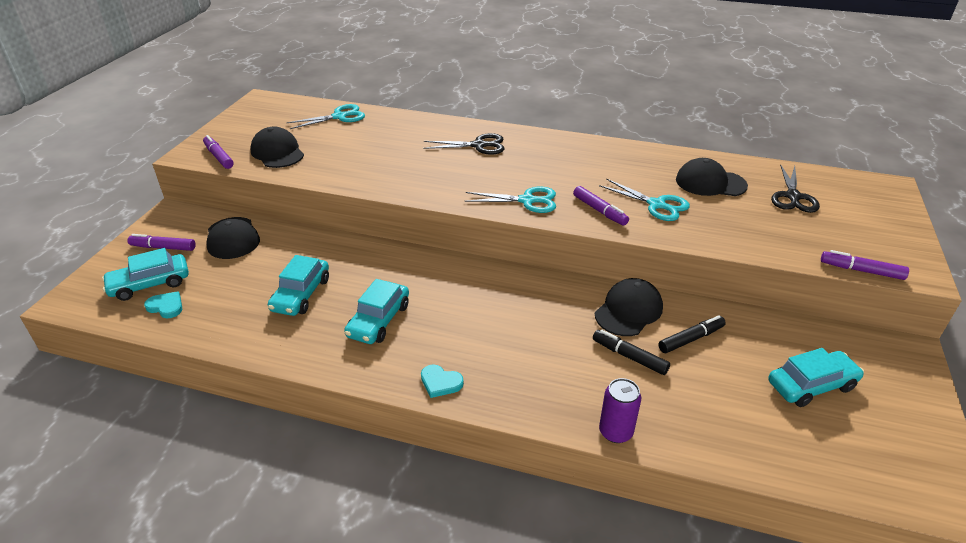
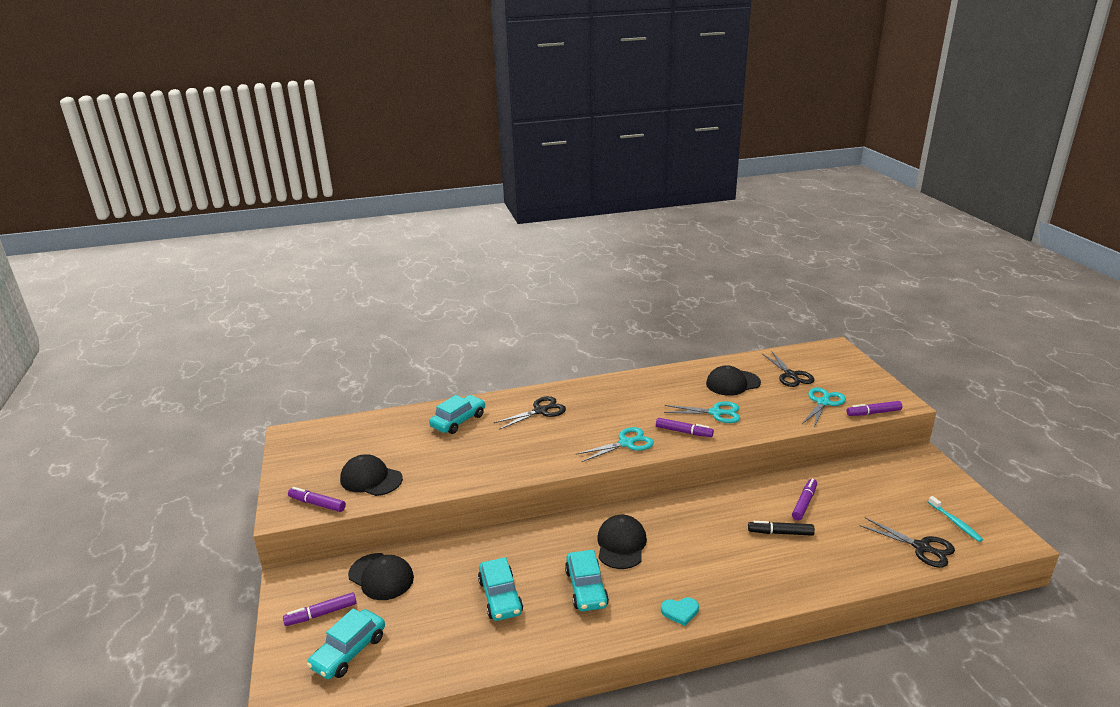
camera: 30 degrees left, 10 degrees down
(166, 306) = (389, 663): turquoise heart -> none
(339, 117) = (390, 426): turquoise scissors -> turquoise scissors (823, 403)
(615, 432) = (820, 587): purple can -> none
(628, 310) = (749, 500): black cap -> black cap (621, 544)
(690, 339) = (804, 503): black marker -> purple marker
(794, 450) = (921, 547): none -> black scissors
(811, 385) = (894, 502): turquoise car -> turquoise car (458, 421)
(875, 444) = (955, 522): none -> turquoise toothbrush

